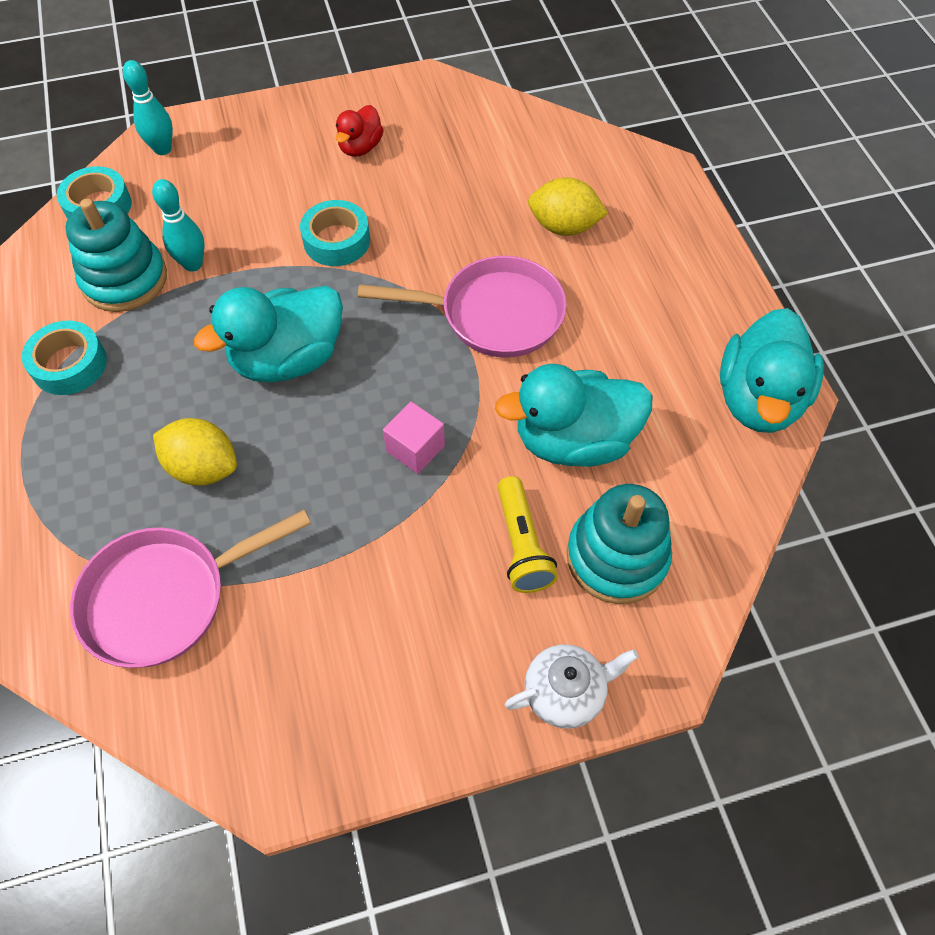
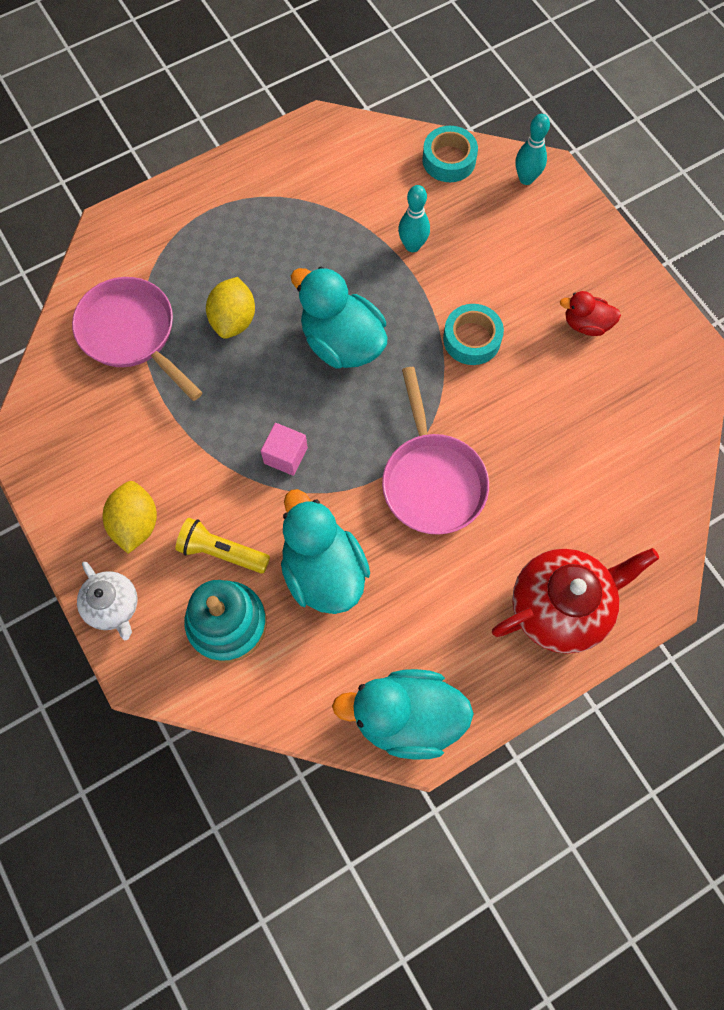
camera: 75 degrees right, 10 degrees up
(69, 364) = (296, 204): turquoise tape -> none
(125, 279) = (382, 207): turquoise stacking toy -> none
(521, 544) = (221, 551): yellow flashlight -> yellow flashlight turned 45 degrees clockwise
(564, 227) = (551, 516): yellow lemon -> yellow lemon (135, 524)
(662, 244) = (560, 607): none -> red teapot

